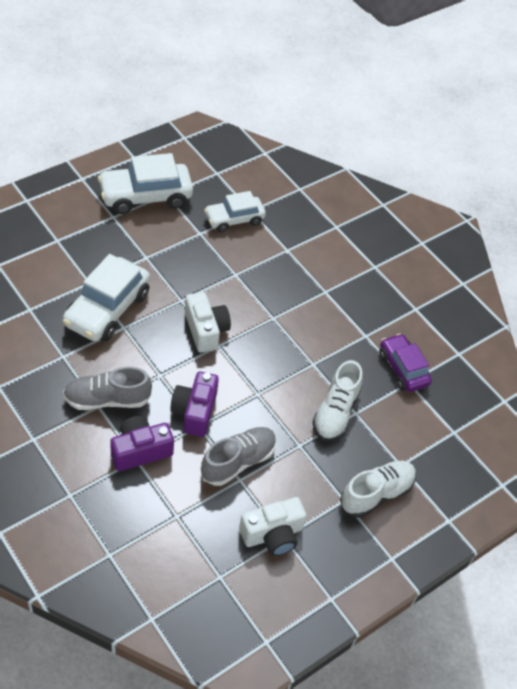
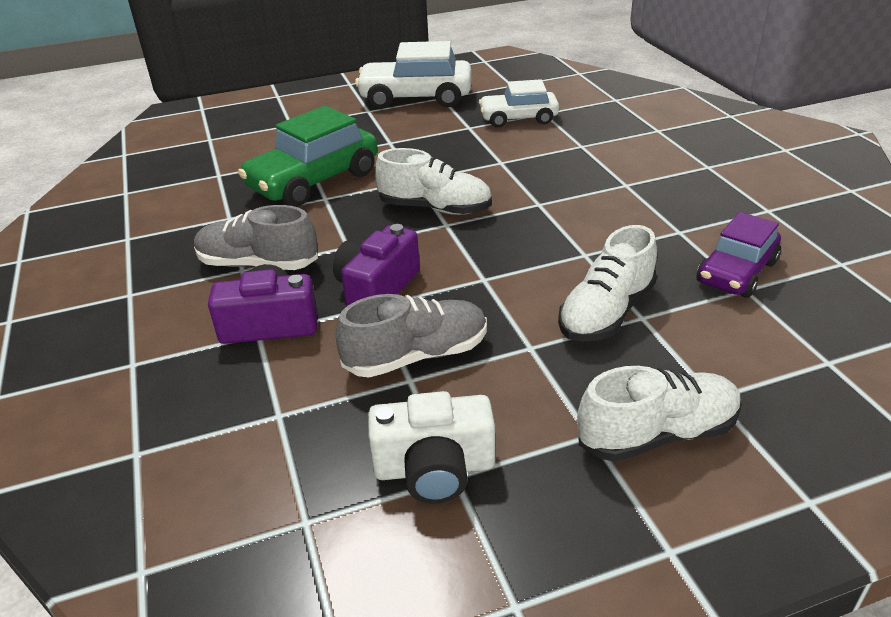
camera: 25 degrees right, 15 degrees down
(107, 309) = (314, 181): white car -> green car
(206, 330) = (435, 208): white camera -> white shoe
(402, 369) = (736, 272): purple car -> purple car turned 135 degrees counterclockwise

